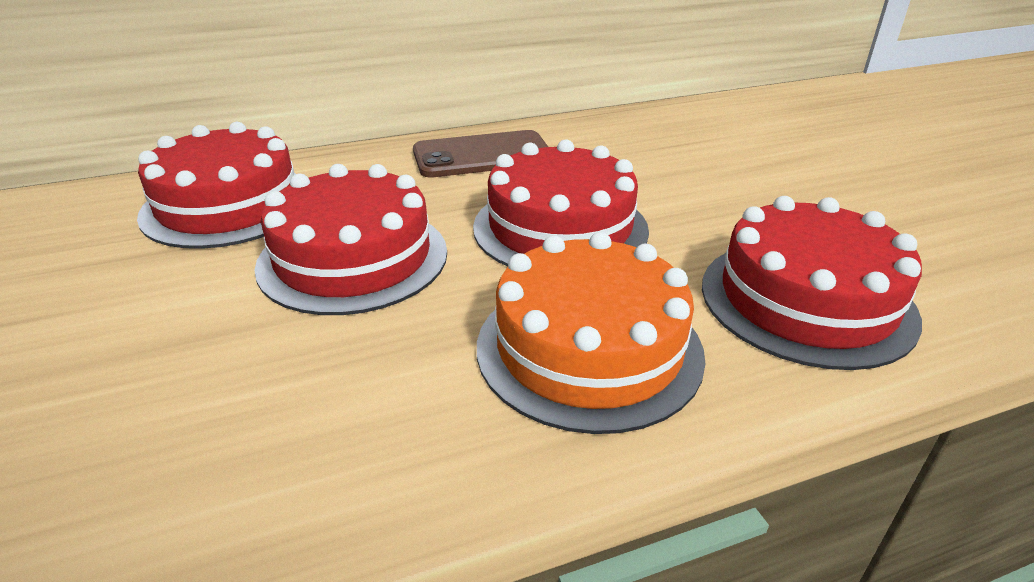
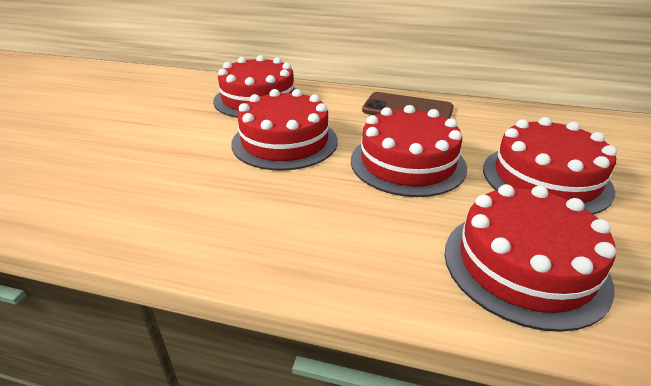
camera: 35 degrees right, 0 degrees up
(589, 348) = (350, 231): orange cake -> none
(723, 192) = (545, 178): none -> red cake

